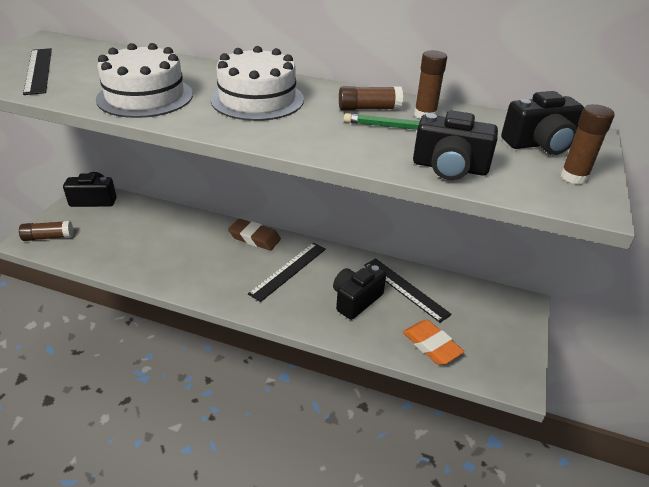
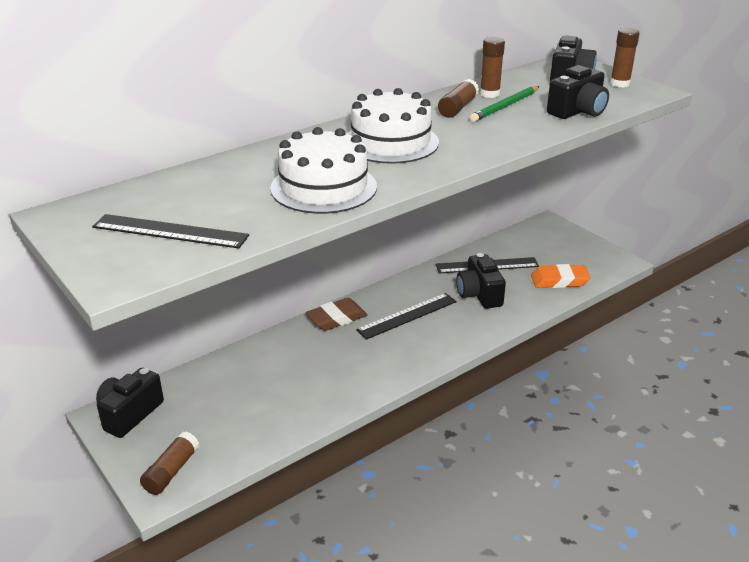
camera: 55 degrees left, 5 degrees down
(288, 270) = (407, 315): black ruler -> black ruler turned 75 degrees clockwise

